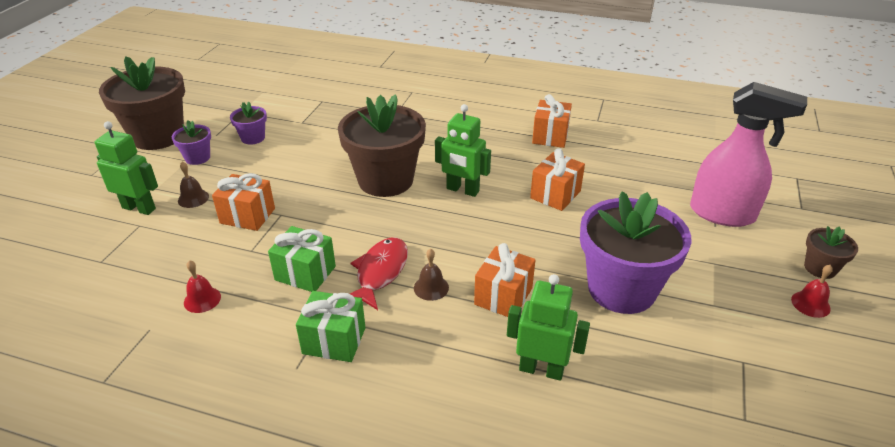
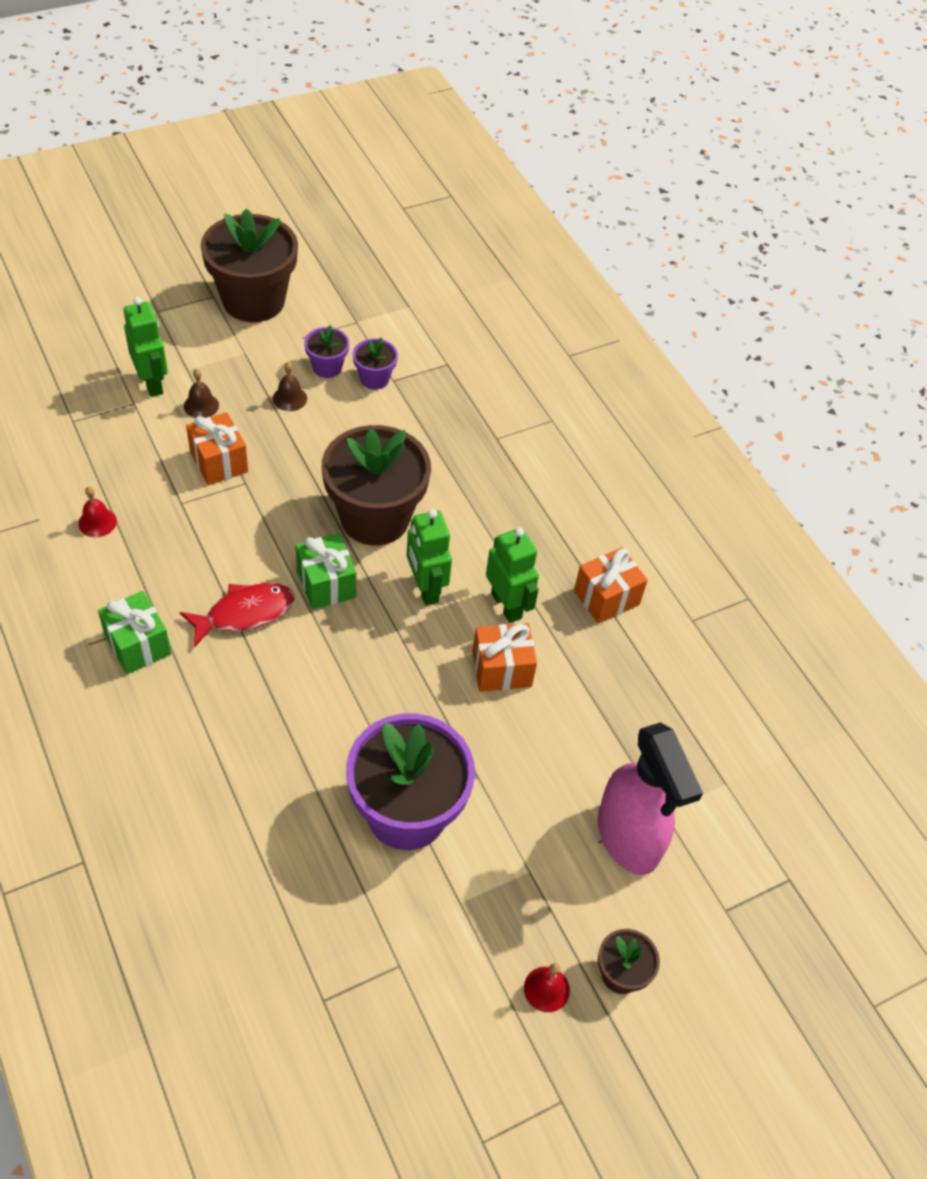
camera: 40 degrees right, 15 degrees up
(197, 158) = (255, 356): purple flower pot -> purple flower pot (374, 379)
(305, 273) = (191, 563): green gift -> green gift (326, 584)
(431, 287) = (262, 664): brown bell -> brown bell (289, 398)
(503, 296) = (304, 725): orange gift -> none
(541, 369) = (241, 812): green robot -> green robot (506, 605)

